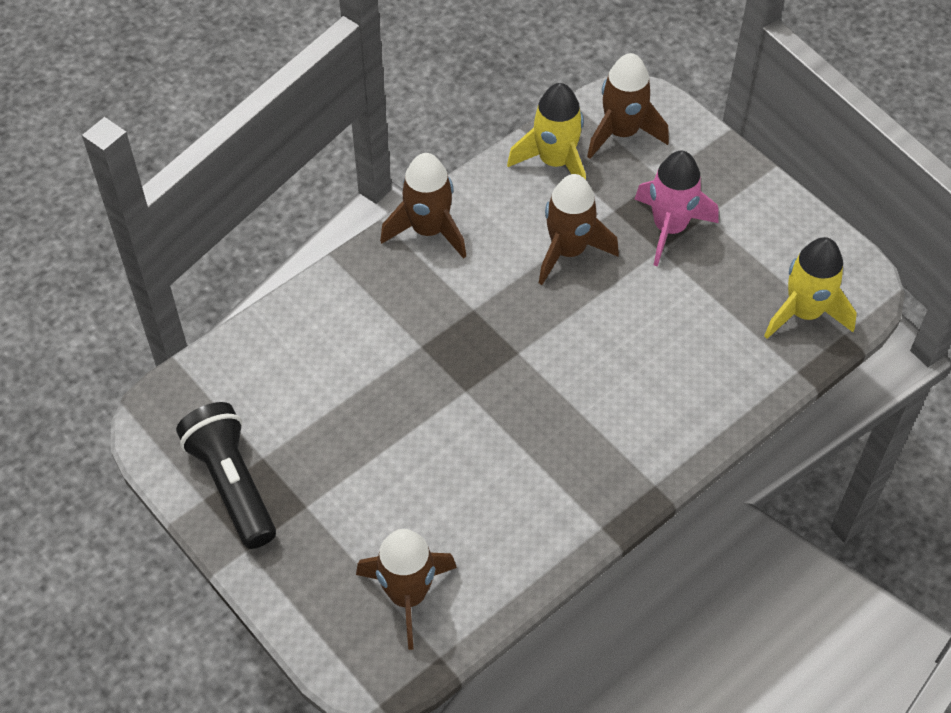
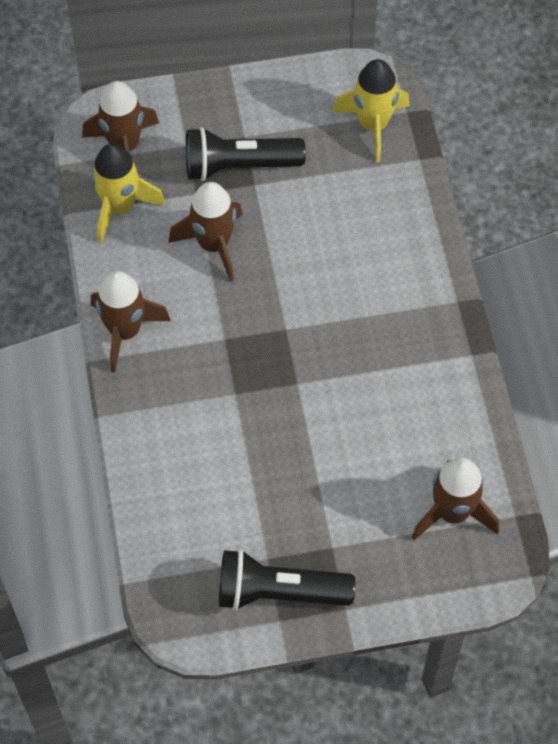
camera: 60 degrees left, 5 degrees up
(669, 228) = (239, 166): pink rocket -> black flashlight

